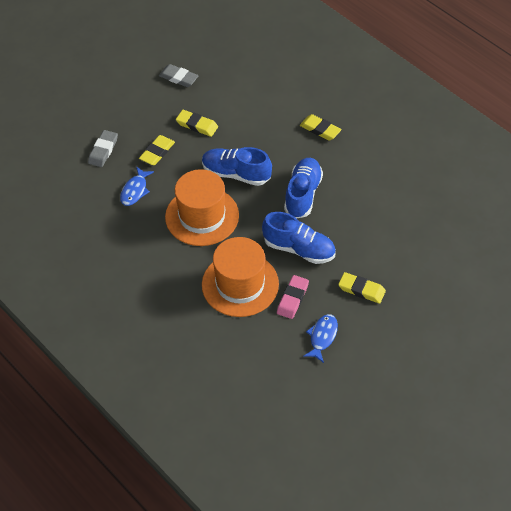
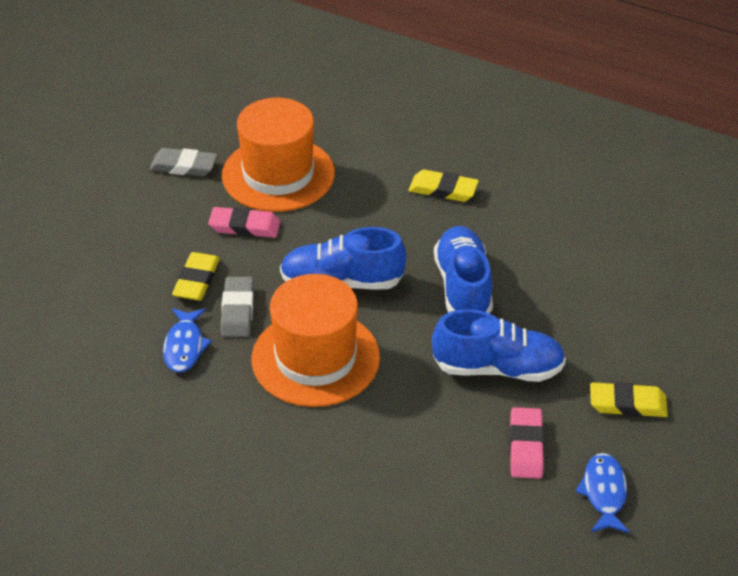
camera: 20 degrees left, 10 degrees down
(103, 150) = (103, 298): grey eraser -> grey eraser (237, 310)
(197, 125) = (244, 226): yellow eraser -> pink eraser
(240, 284) = (429, 447): orange hat -> orange hat (278, 174)

